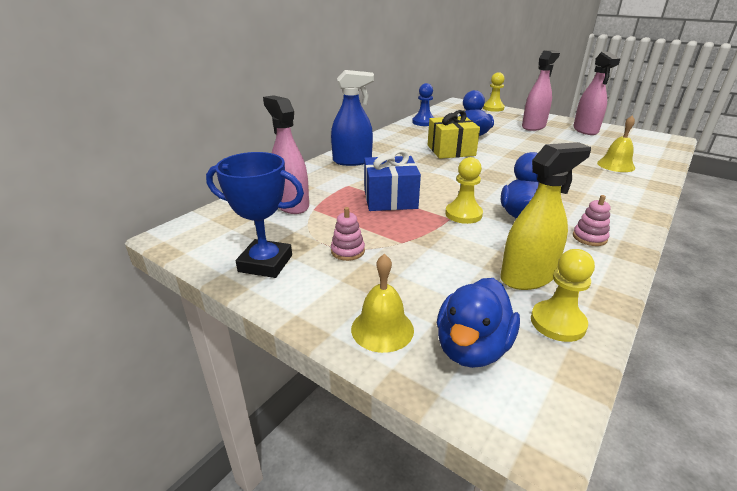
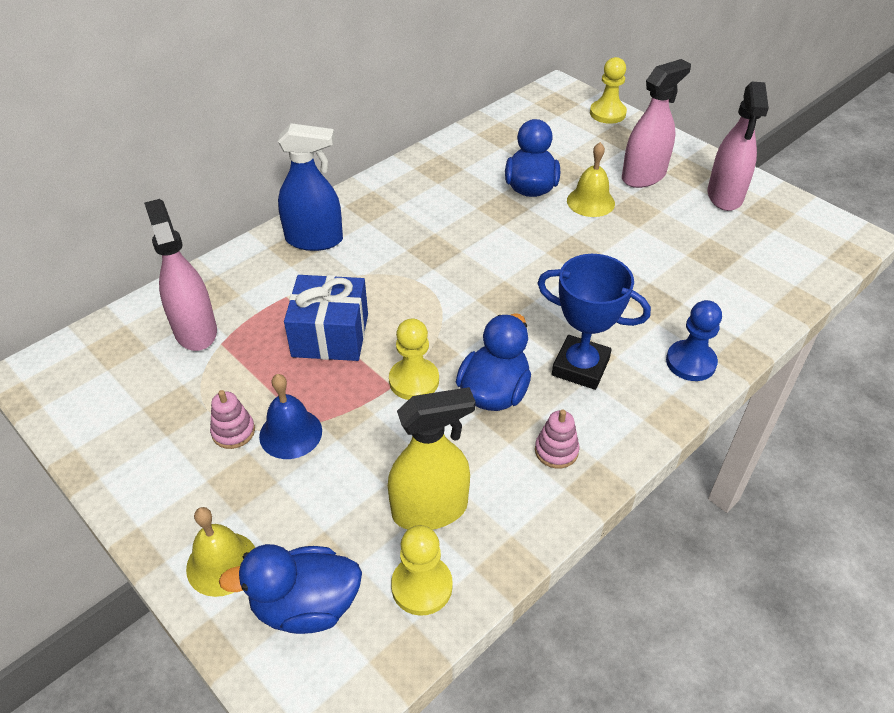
camera: 10 degrees right, 15 degrees up
(265, 263) = (129, 439): blue trophy -> blue trophy (580, 367)
(392, 248) = (290, 433): none -> blue bell
(423, 122) = (469, 145): blue pawn -> blue pawn (690, 362)
(451, 150) = (473, 229): yellow gift -> none
(472, 348) = (305, 606): blue duck -> blue duck turned 45 degrees clockwise
(616, 165) = (708, 296): yellow bell -> yellow bell (590, 202)

